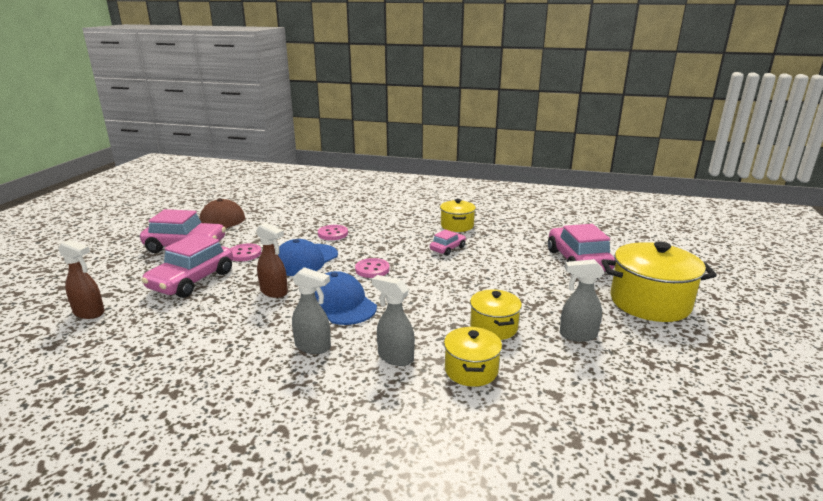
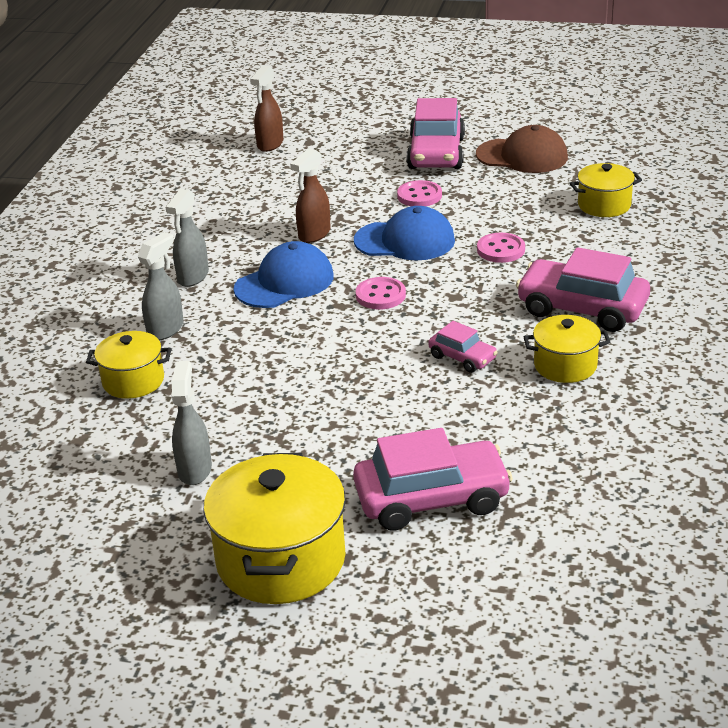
camera: 90 degrees right, 10 degrees up
(192, 280) = (341, 179): pink car -> pink car (582, 308)
(305, 260) = (405, 241): blue cap -> blue cap turned 150 degrees clockwise
(493, 327) = (220, 399): yellow pot -> yellow pot (604, 205)

